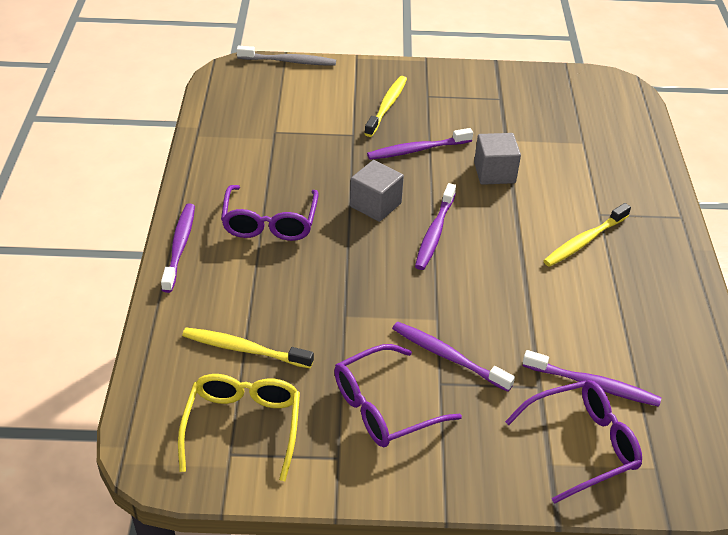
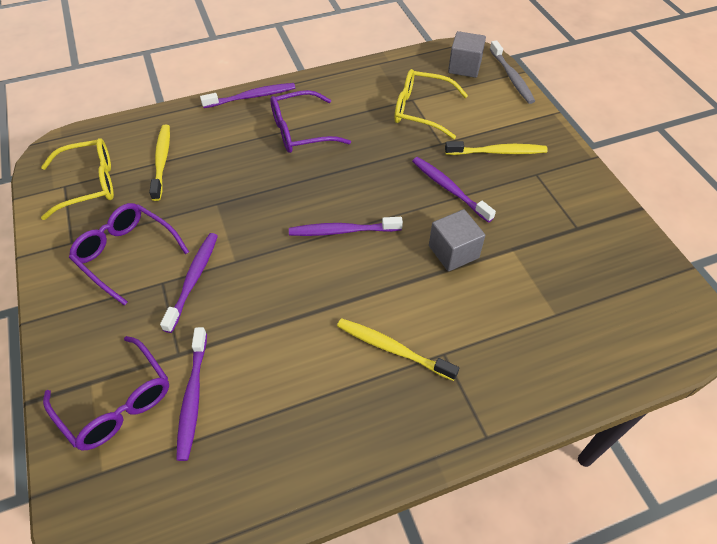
camera: 70 degrees right, 10 degrees up
(297, 131) = (421, 110): none -> yellow glasses
(375, 205) = (357, 183): grey cube -> grey cube (464, 67)

